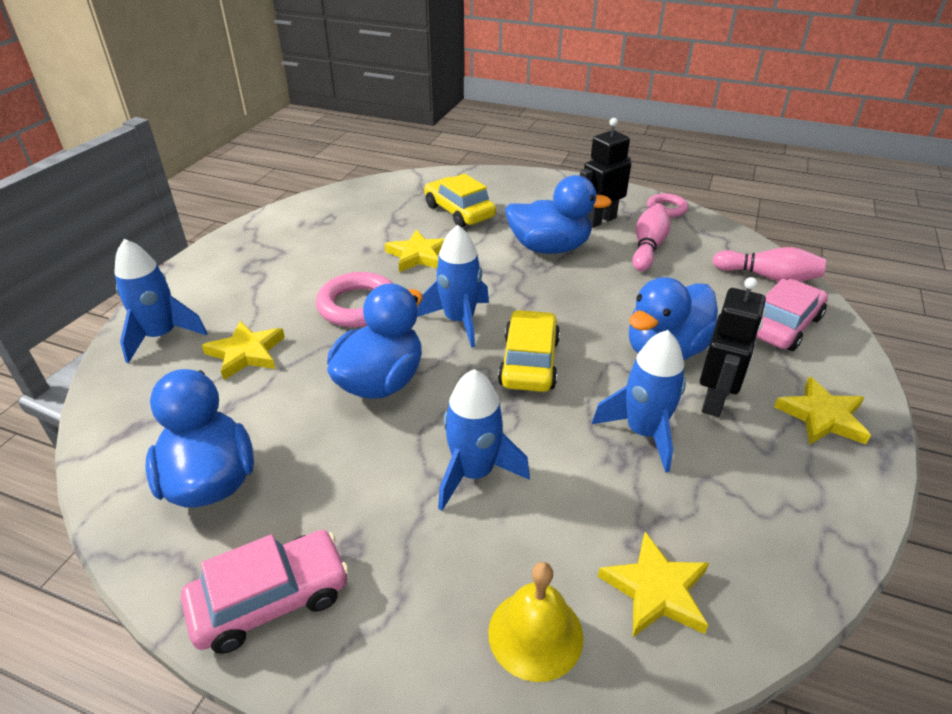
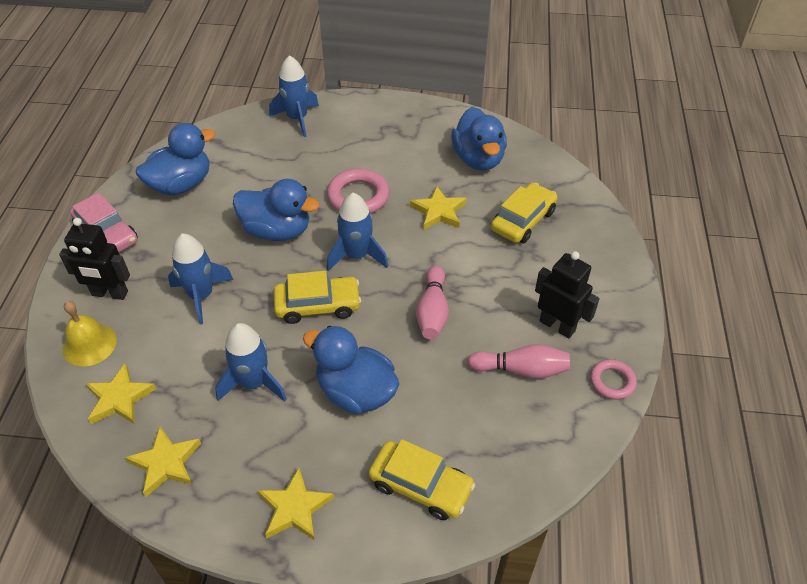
camera: 75 degrees right, 10 degrees up
(246, 353) = (290, 160): yellow star -> yellow star (166, 463)
(549, 248) = (487, 294): blue duck -> blue duck (478, 159)
(714, 400) = (299, 429): black robot -> black robot (109, 294)
(768, 277) = (506, 477): pink bowling pin -> pink bowling pin (432, 312)
(782, 325) = (421, 485): pink car -> yellow car

